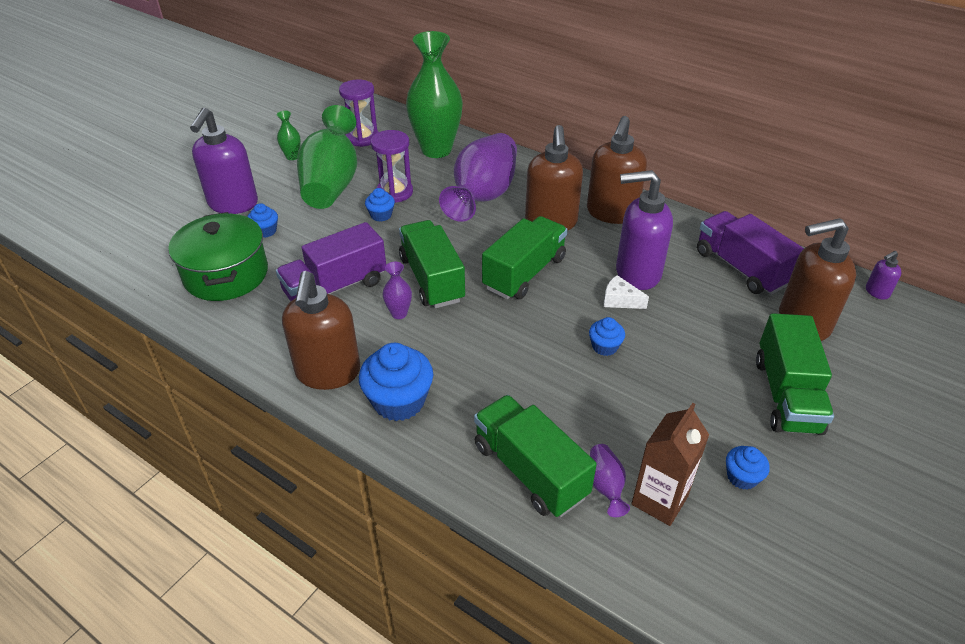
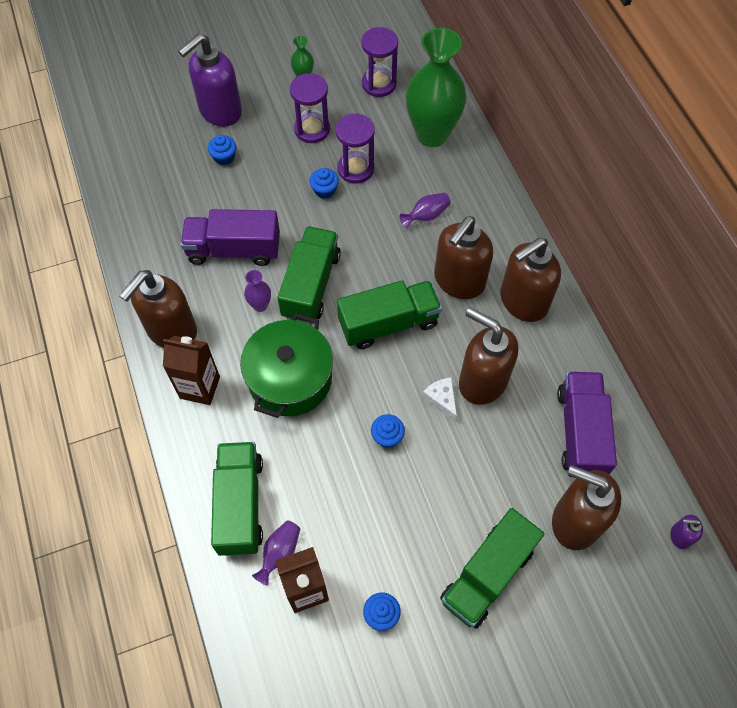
camera: 35 degrees right, 20 degrees up
(226, 274) = (166, 189): green pot -> green pot (290, 379)
(331, 183) = (312, 129): green vase -> purple hourglass
(399, 401) = (200, 387): blue cupcake -> brown carton
(483, 196) = (426, 216): purple vase -> purple vase, size x0.41
(637, 273) = (482, 381): purple soap dispenser -> brown soap dispenser

